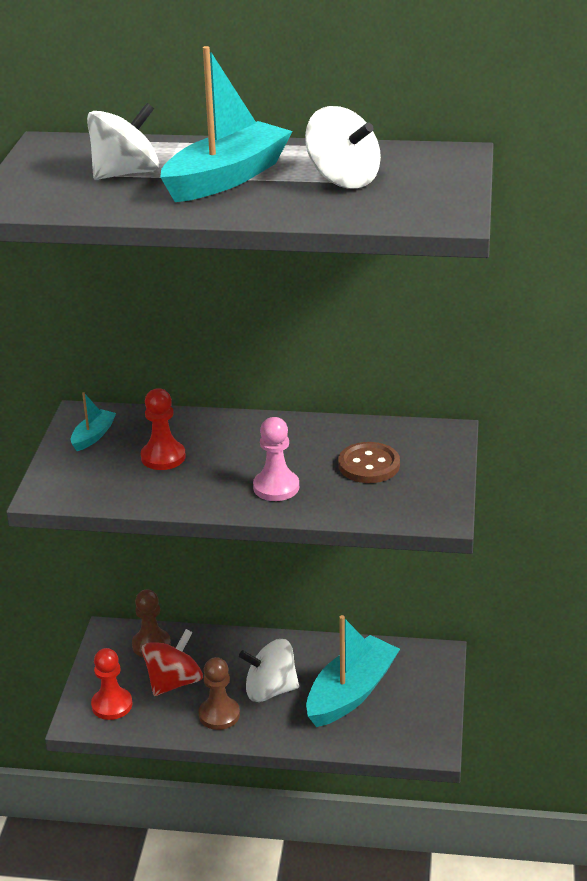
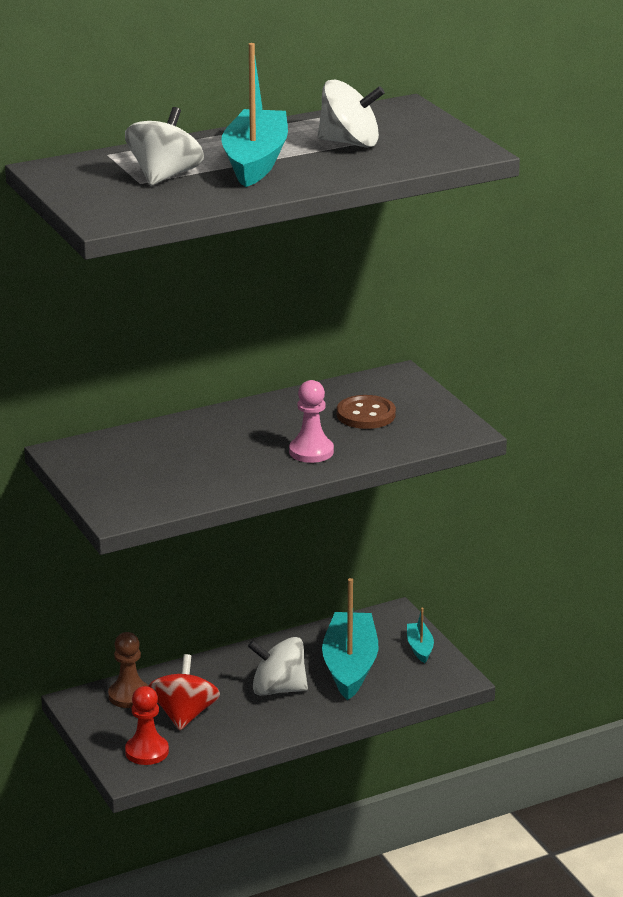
camera: 35 degrees left, 5 degrees down
(93, 436) = (98, 463): turquoise boat -> turquoise boat (419, 648)
(163, 457) = (184, 460): red pawn -> none
(219, 715) = (253, 722): brown pawn -> none
(270, 690) = (278, 689): white spinning top -> white spinning top turned 45 degrees clockwise

